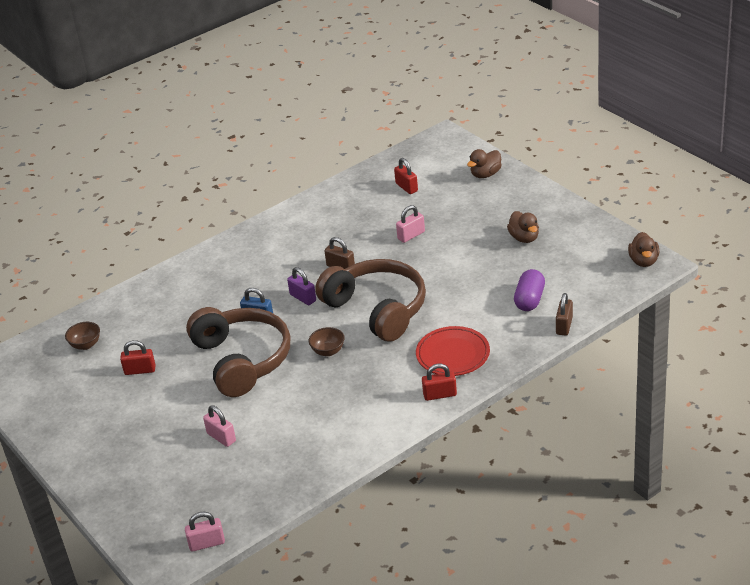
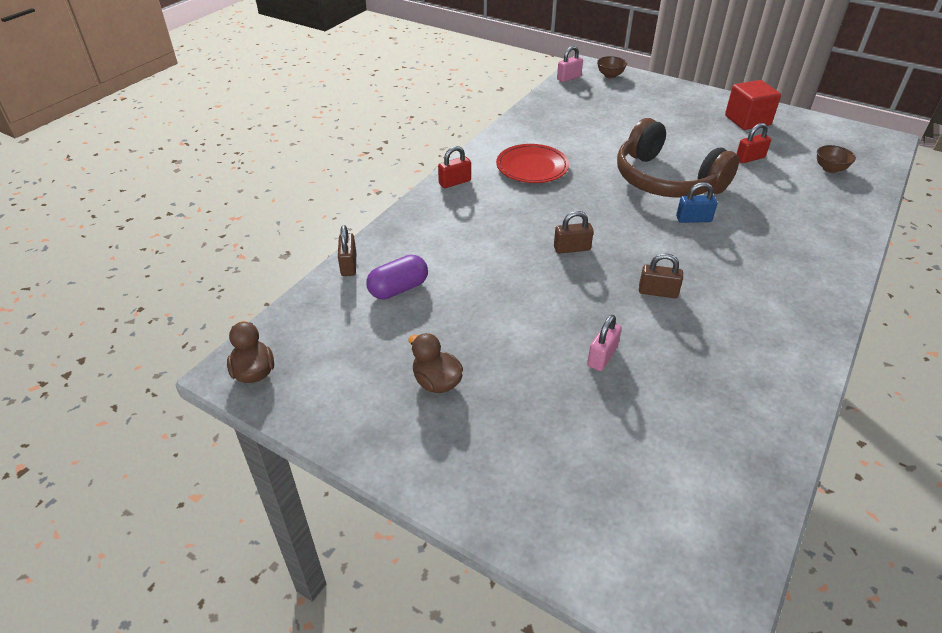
camera: 155 degrees right, 5 degrees up
(82, 420) = (747, 120): none -> red cube
(221, 437) = (621, 127): pink padlock -> none
(303, 298) = (666, 247): purple padlock -> none
(328, 351) = (589, 200): brown bowl -> brown bowl (610, 75)
(377, 309) = (572, 248): brown headphones -> brown padlock
(406, 187) = (676, 453): red padlock -> none
(453, 354) = (460, 217): red plate -> red plate (532, 167)
(485, 174) = (558, 516): brown duck -> none
(529, 300) = (398, 289): purple capsule -> purple capsule turned 60 degrees clockwise

